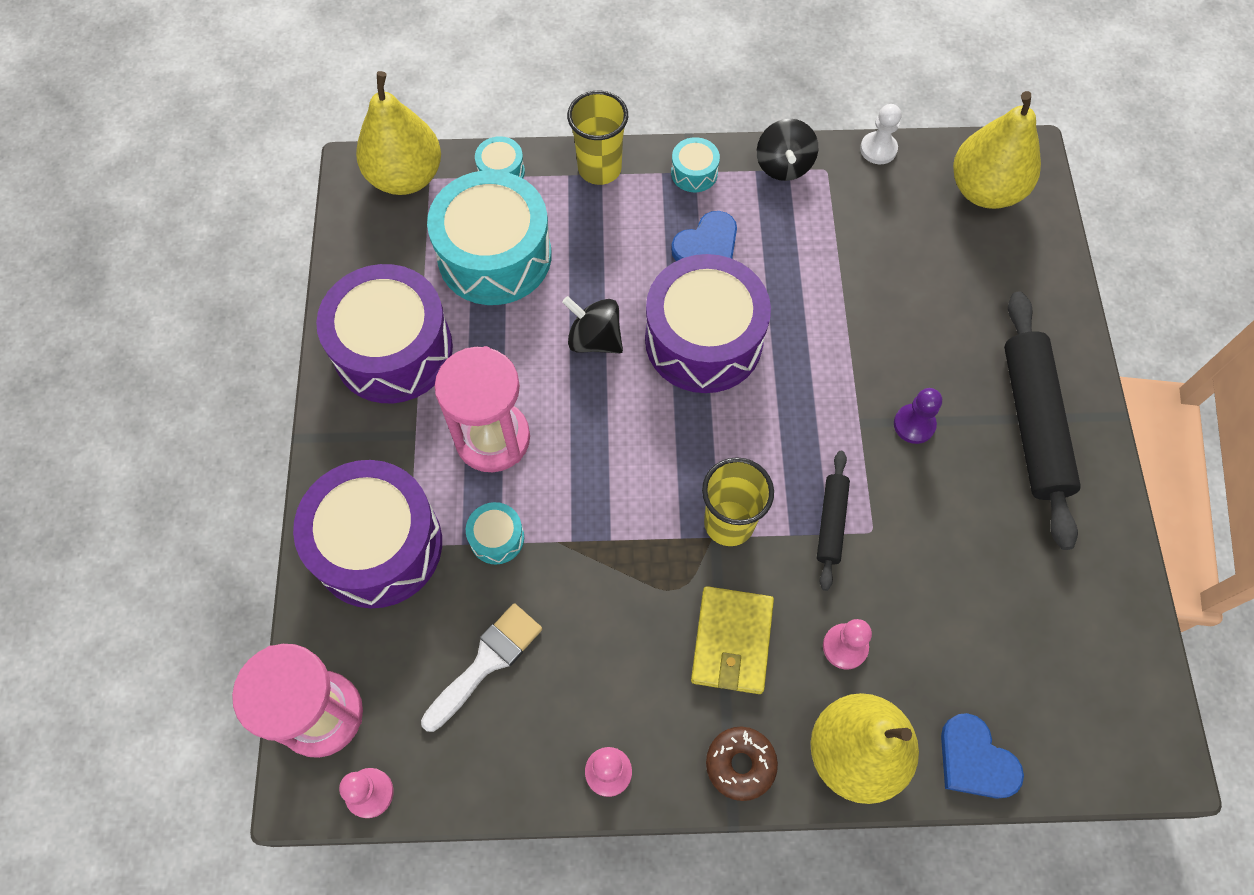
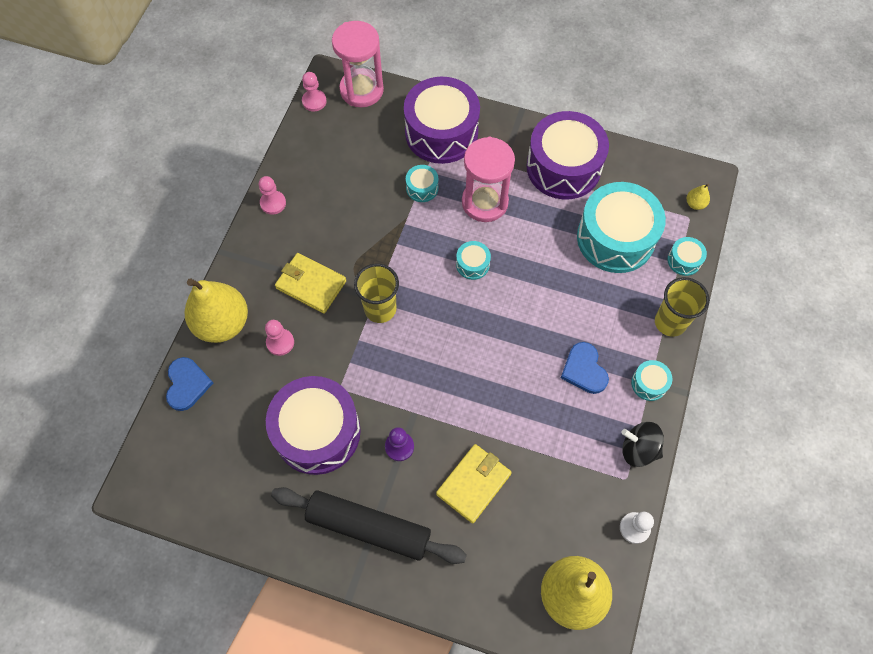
camera: 110 degrees right, 0 degrees up
(406, 177) = (695, 204): yellow pear -> yellow pear, size x0.40
(486, 662) = (355, 165): white brush -> none
(594, 339) = (533, 276): black spinning top -> none
(605, 422) = (472, 264): none -> turquoise drum
(703, 340) = (509, 340): purple drum -> purple drum (317, 432)
(740, 764) = (245, 265): brown donut -> none
(831, 522) = (356, 366): black rolling pin -> none
(915, 323) = (473, 484): none -> yellow wallet
(975, 760) = (187, 384): blue heart -> blue heart turned 105 degrees clockwise

